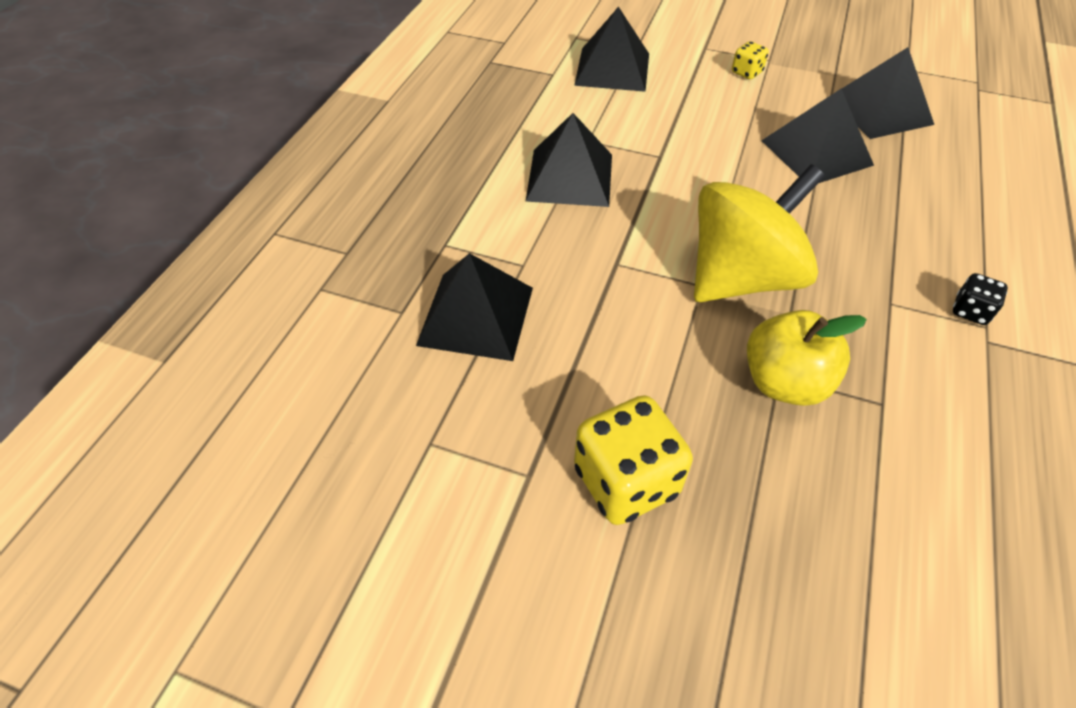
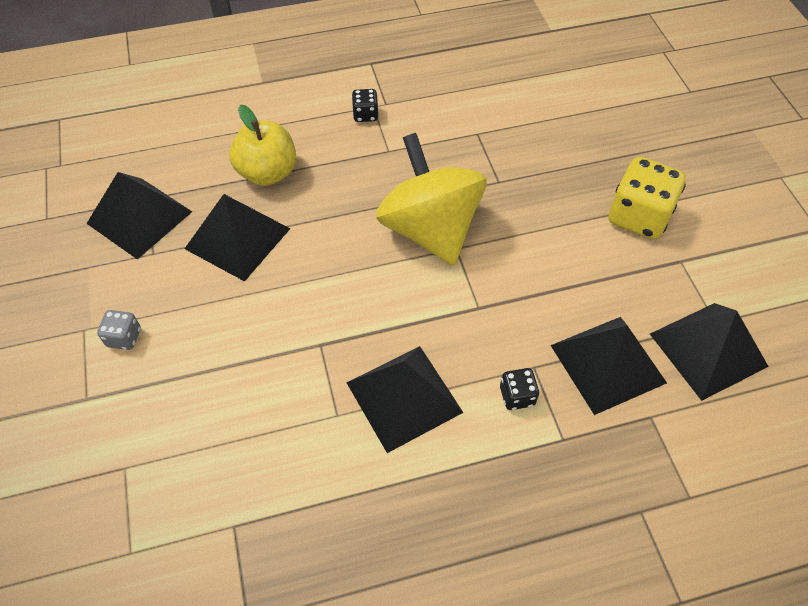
camera: 125 degrees left, 5 degrees up
(507, 238) = (517, 396): none -> black dice
(612, 69) = (187, 466): black pyramid -> black pyramid (708, 349)
(741, 277) = (430, 229): yellow spinning top -> yellow spinning top turned 45 degrees clockwise
(746, 72) = (124, 338): yellow dice -> grey dice
(784, 382) = (502, 177): yellow apple -> yellow apple (267, 172)

